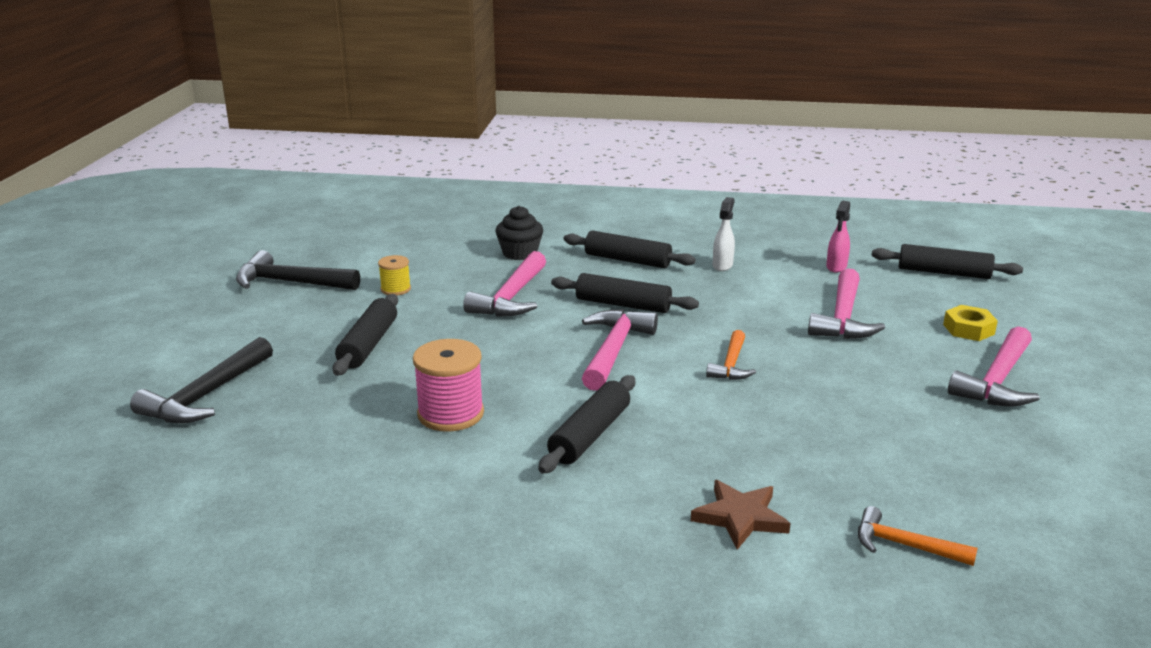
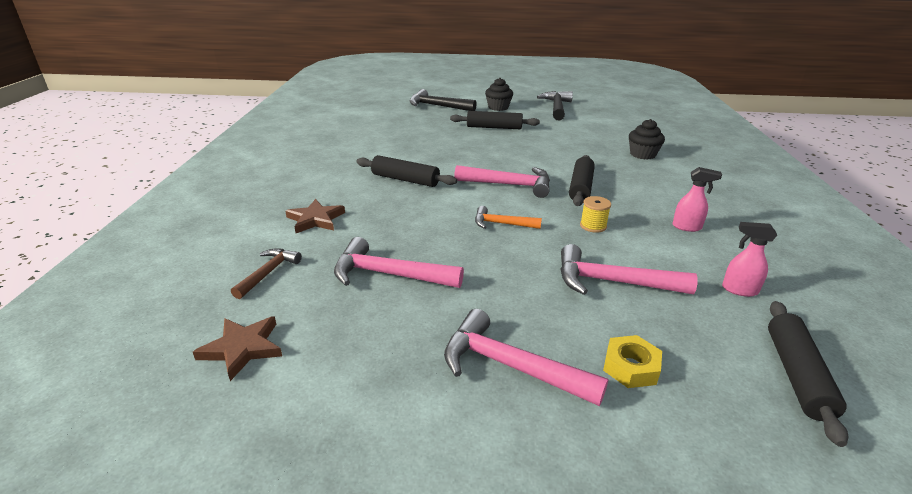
camera: 85 degrees right, 5 degrees up
(257, 333) = (498, 107): none -> black cupcake
(395, 289) = (563, 128): yellow spool -> yellow spool (593, 226)
(450, 414) = (425, 148): pink spool -> none
(511, 297) = (570, 155): pink hammer -> pink hammer (389, 274)
(627, 260) = (662, 189): black rolling pin -> none
(722, 265) = (687, 227): white spray bottle -> pink spray bottle
(904, 545) = (268, 273): orange hammer -> brown hammer
(1061, 542) = (242, 348): none -> brown star

